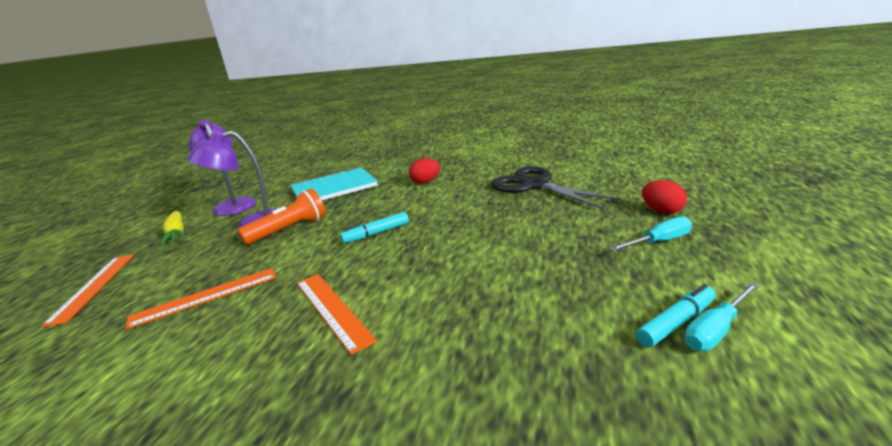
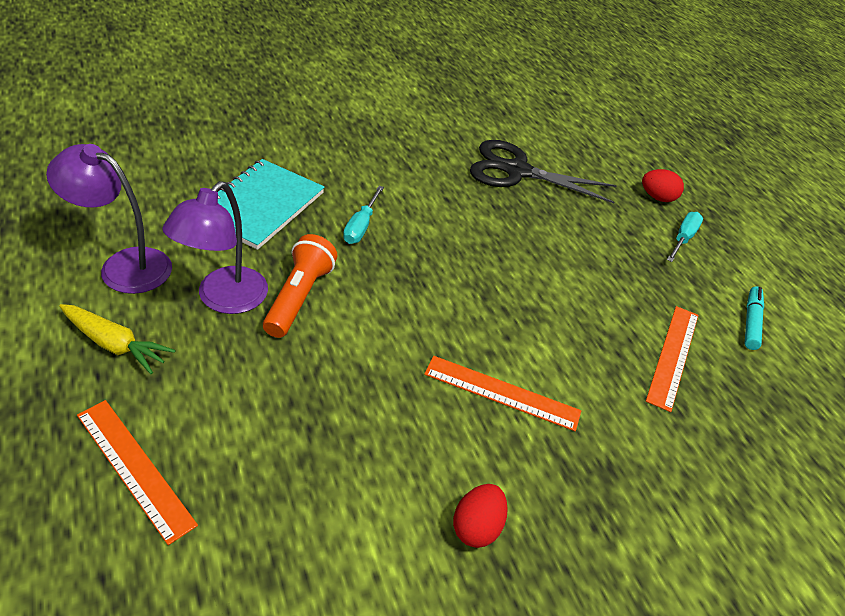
camera: 45 degrees left, 20 degrees up
(205, 296) = (337, 425): orange ruler -> orange ruler (673, 356)
(376, 233) = (423, 280): turquoise marker -> none
(426, 182) = (382, 177): red egg -> red egg (476, 527)
(716, 330) = (774, 322): turquoise screwdriver -> turquoise screwdriver (361, 226)

